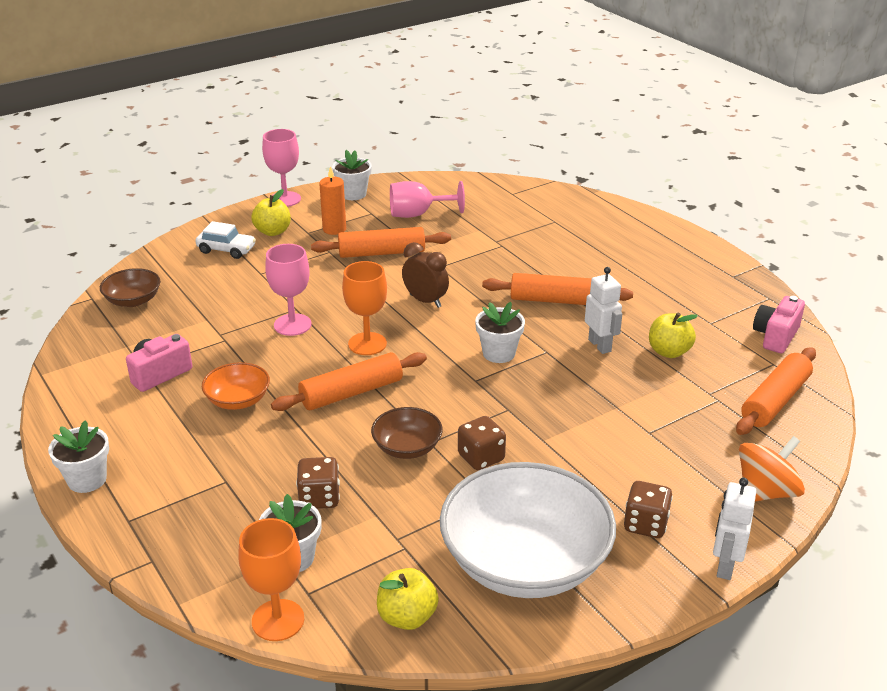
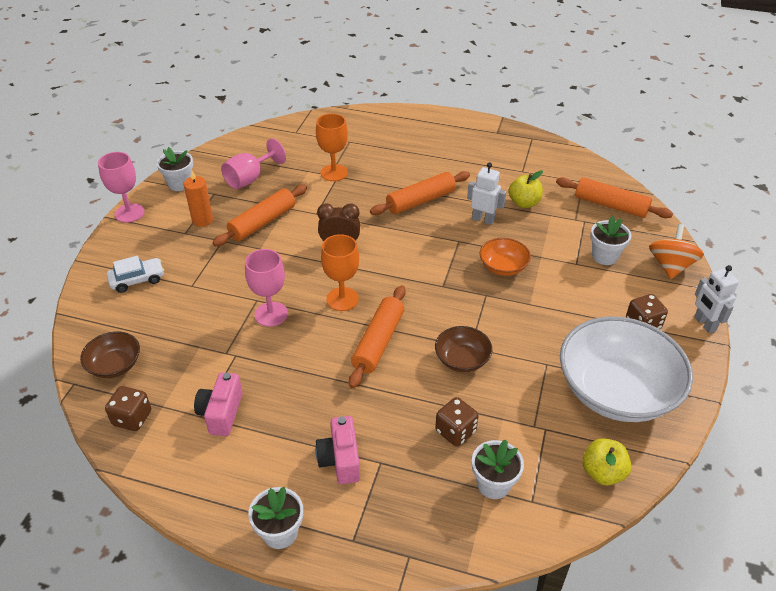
camera: 40 degrees left, 10 degrees up
(238, 400) = (308, 396): orange bowl -> orange bowl (503, 267)
(273, 231) = (156, 245): yellow apple -> none
(278, 620) = (539, 533): orange goblet -> orange goblet (334, 173)
(481, 457) = (512, 338): brown dice -> brown dice (132, 418)
(499, 353) = (433, 258): white flower pot -> white flower pot (604, 256)
(775, 336) = (564, 163): pink camera -> pink camera (340, 460)
(775, 401) = (610, 205): orange rolling pin -> orange rolling pin turned 60 degrees counterclockwise

